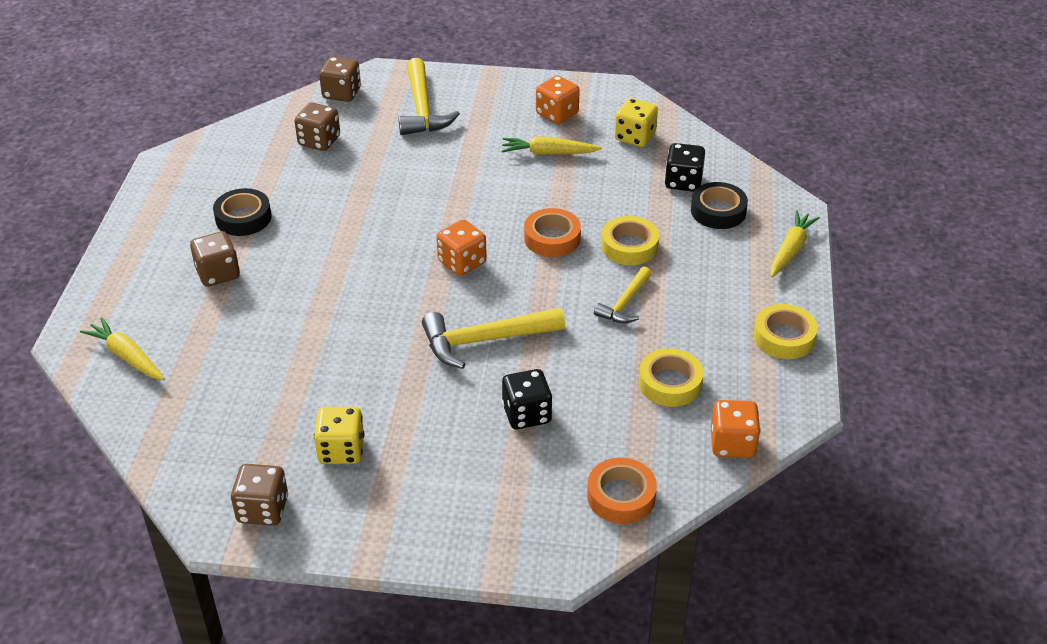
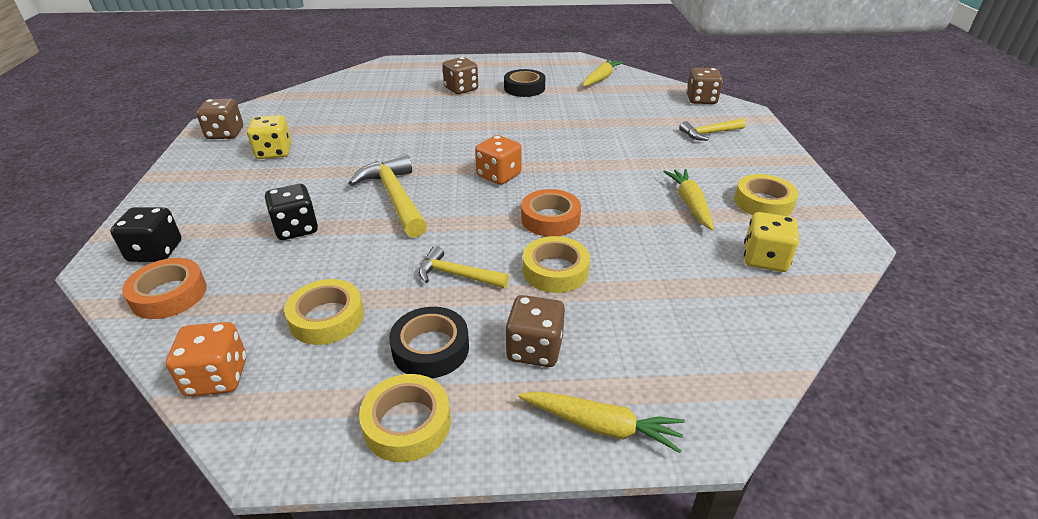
camera: 80 degrees right, 5 degrees down
(127, 356) = (377, 77): yellow carrot -> yellow carrot (601, 78)
(319, 141) = (631, 100): brown dice -> brown dice (534, 349)
(422, 109) = (709, 133): yellow hammer -> yellow hammer, size x0.60
(557, 114) = (763, 202): orange dice -> yellow tape
(683, 182) = (699, 305): black dice -> black dice (155, 252)
(718, 211) = (655, 341): black tape -> black tape (430, 348)

